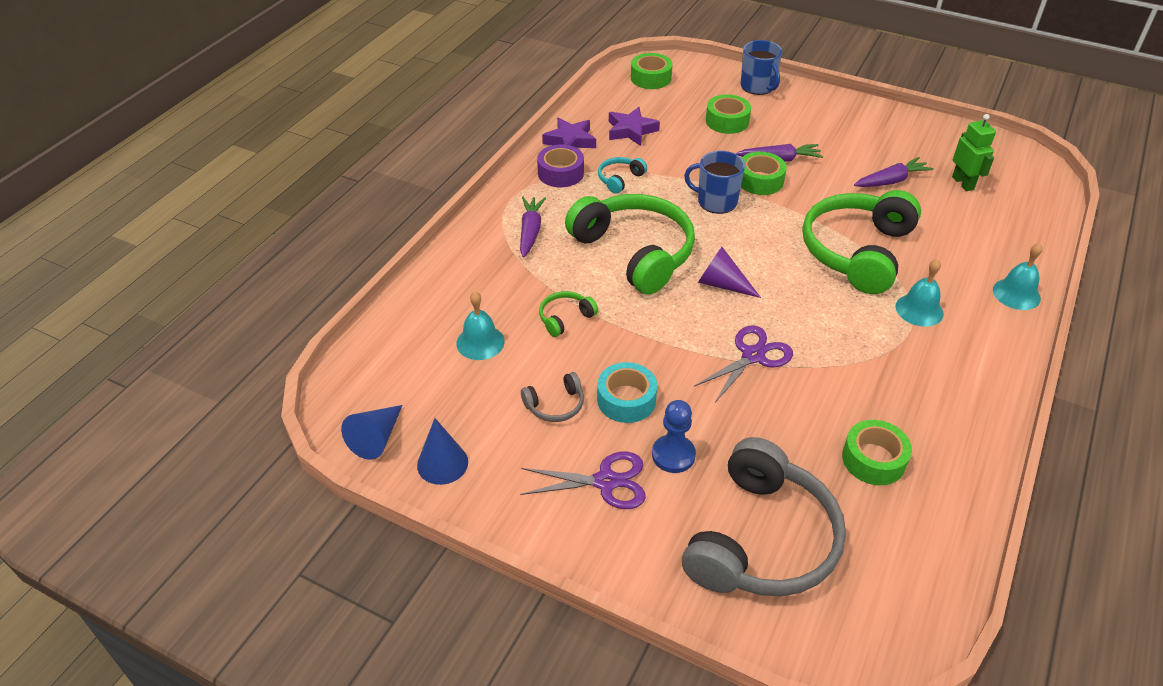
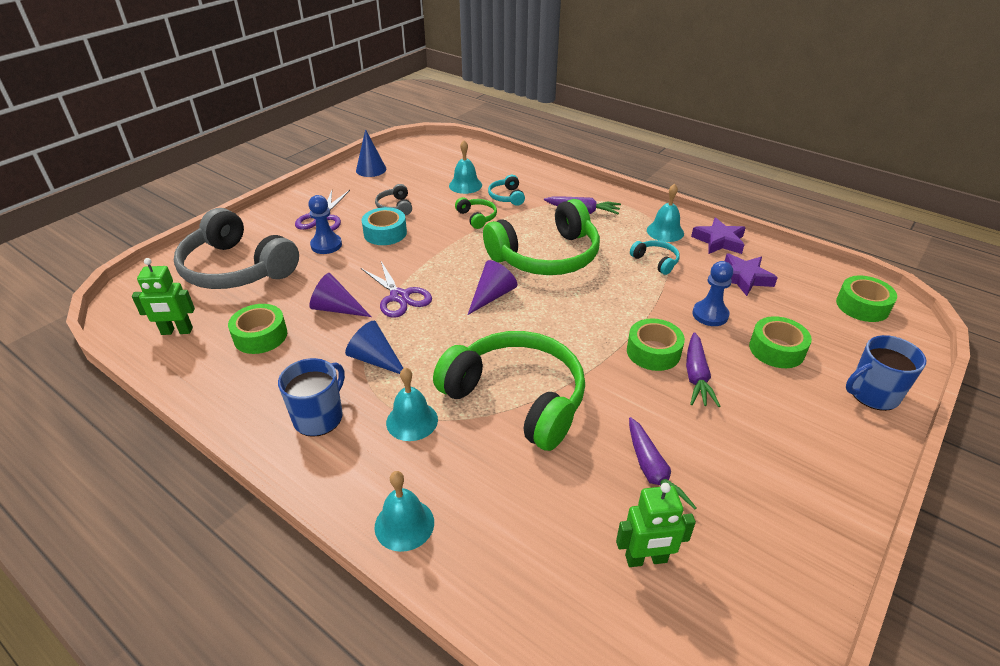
camera: 100 degrees right, 5 degrees down
(376, 438) = (401, 152): blue cone -> blue cone (376, 360)
(506, 298) = (506, 197): none -> turquoise headphones
(560, 173) = (665, 231): purple tape -> turquoise bell
(694, 150) = (710, 315): none -> blue pawn
(716, 201) = (616, 314): blue mug -> blue mug (319, 417)
(797, 405) = (336, 309): none -> purple cone
(907, 549) = (177, 331): none -> green robot

